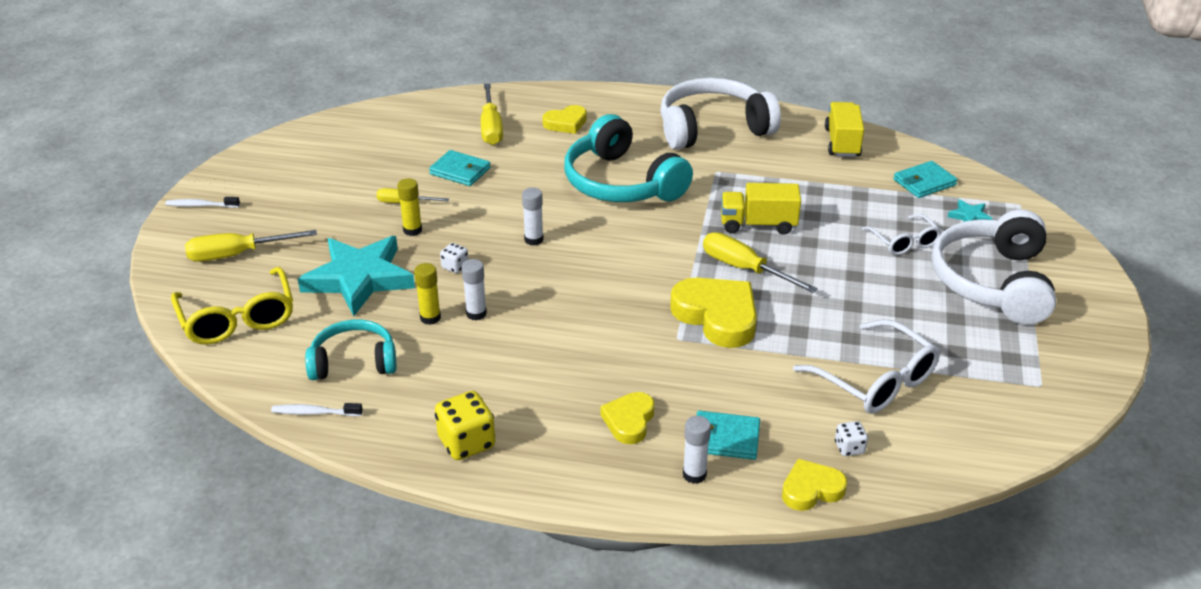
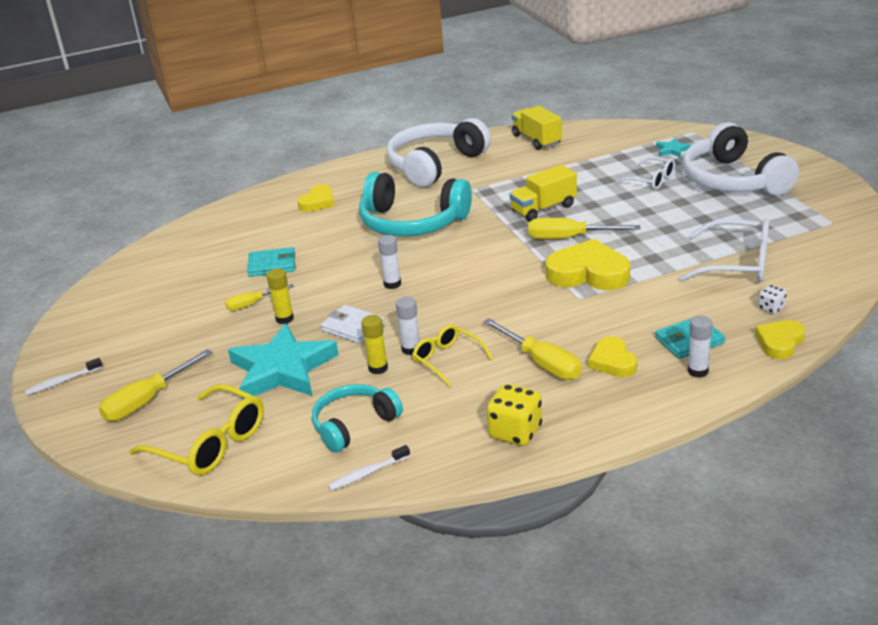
camera: 30 degrees left, 5 degrees down
(455, 267) = (353, 327): white dice -> white wallet
(491, 127) = (259, 227): yellow screwdriver -> yellow screwdriver (542, 363)
(493, 341) = (448, 360): none -> yellow glasses
(924, 182) = (619, 142): turquoise wallet -> none

